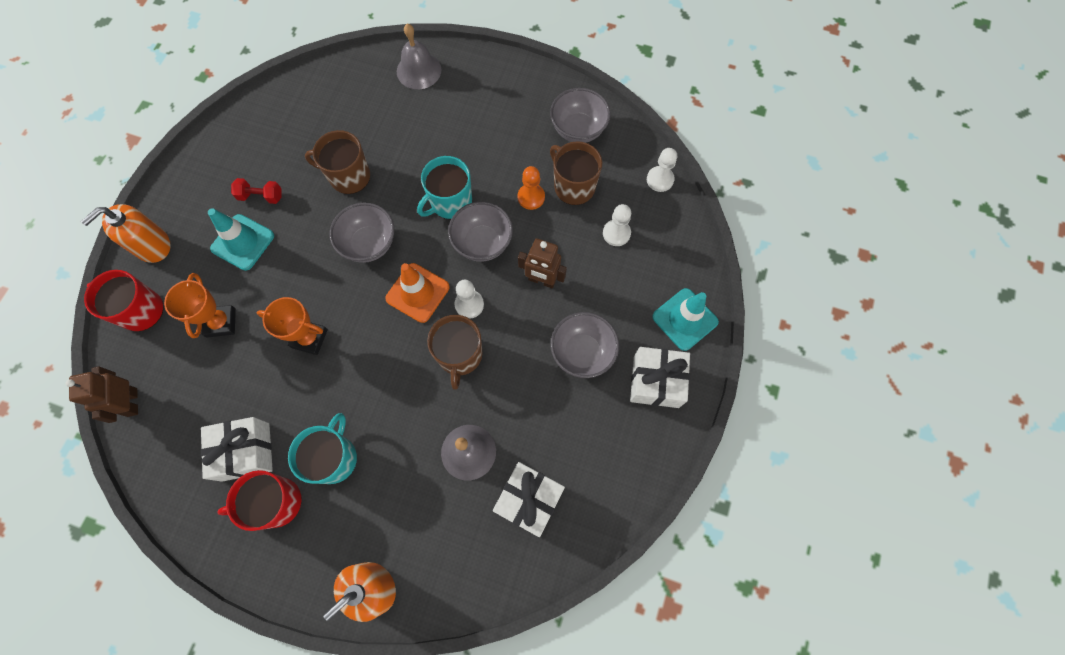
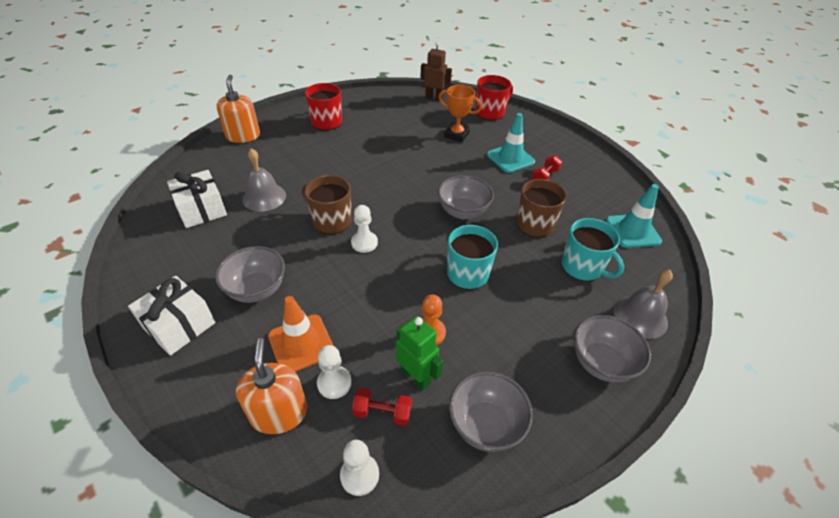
camera: 120 degrees right, 25 degrees down
(152, 245) = (535, 126): orange soap dispenser -> orange soap dispenser (279, 413)
(245, 451) = (366, 121): white gift -> none
(309, 338) = (413, 162): orange trophy -> none
(334, 458) = (327, 146): turquoise mug -> turquoise mug (582, 267)
(417, 293) = (400, 220): orange traffic cone -> orange traffic cone (301, 343)
(482, 243) = (410, 275): grey bowl -> grey bowl (601, 363)
(542, 280) = (342, 296): brown robot -> none
(573, 186) = (416, 376): brown mug -> green robot
(614, 191) = (382, 412): none -> red dumbbell
(684, 319) = (198, 386): turquoise traffic cone -> turquoise traffic cone (632, 231)

